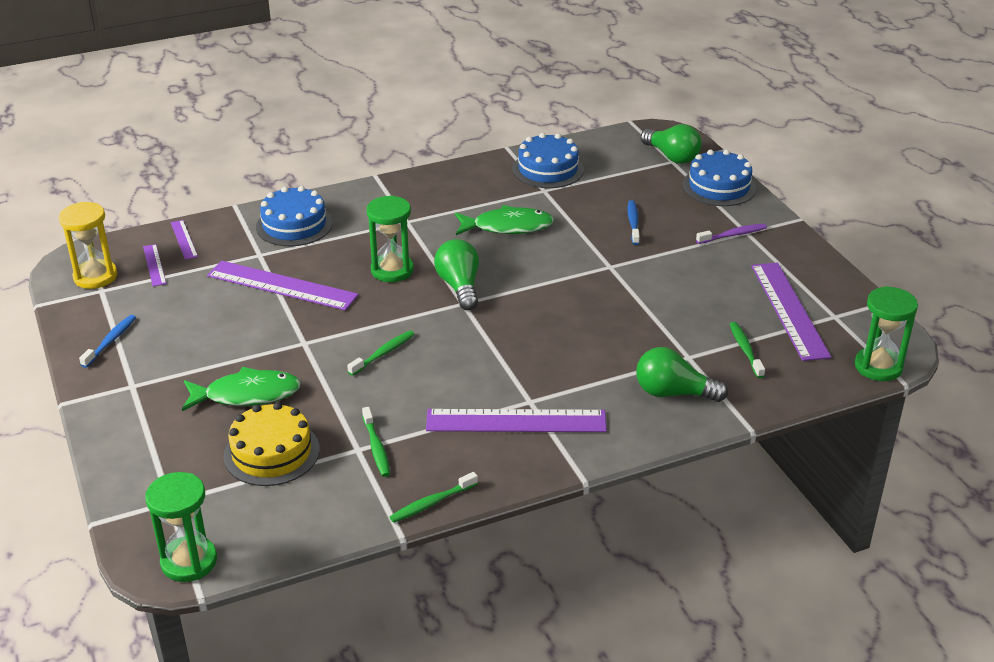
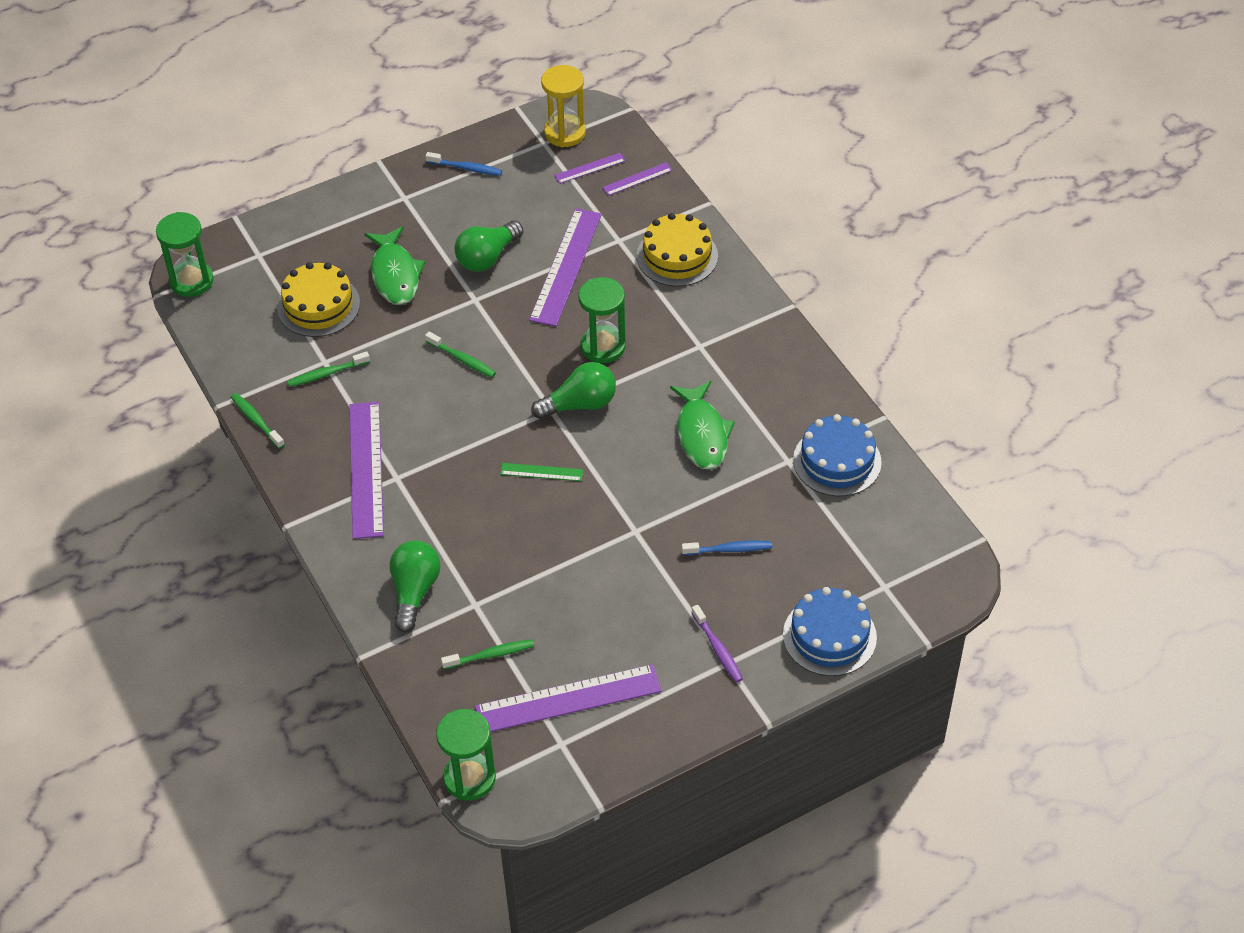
camera: 85 degrees right, 15 degrees up
(294, 225) = (677, 256): blue cake -> yellow cake
(537, 312) = (541, 472): none -> green ruler
(672, 157) = (895, 586): green light bulb -> green light bulb (487, 257)

